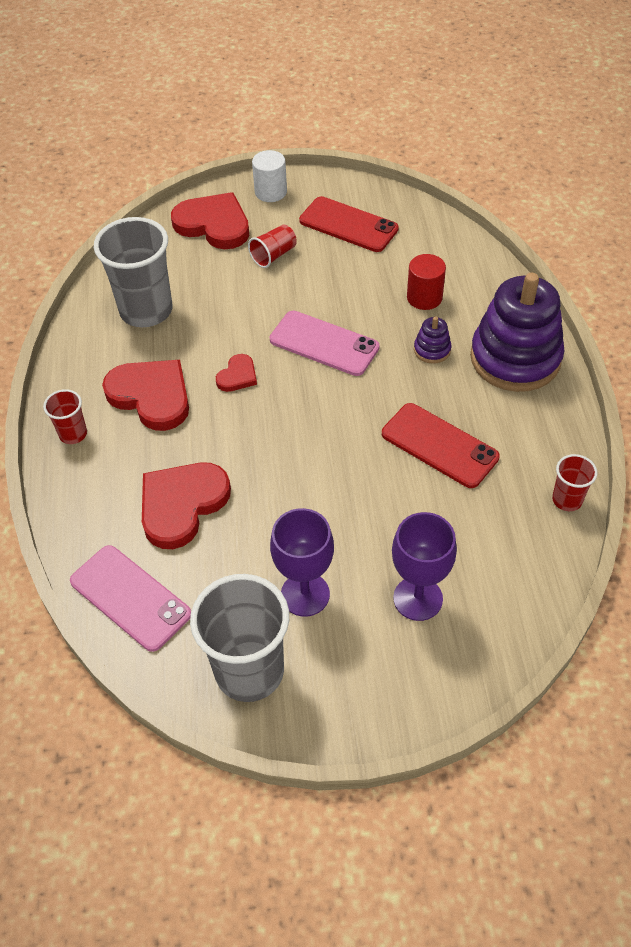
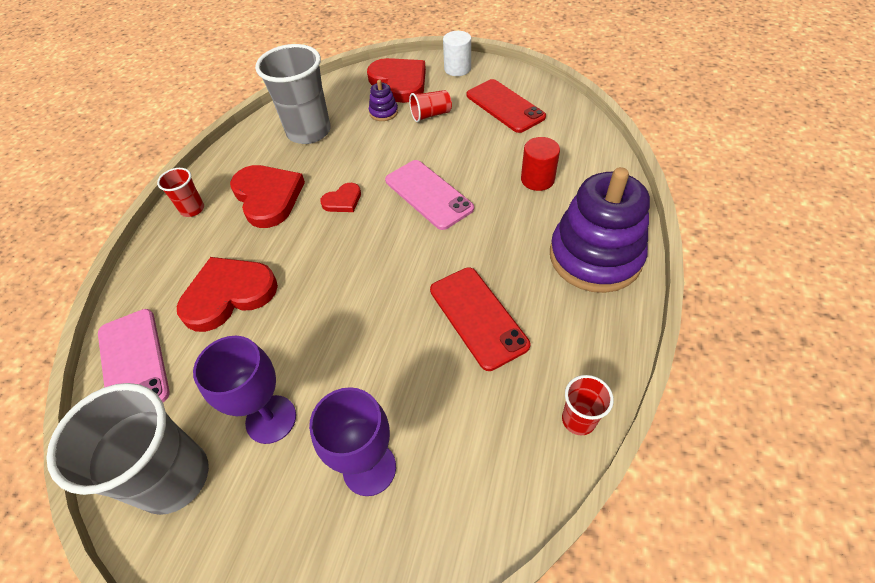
camera: 25 degrees right, 0 degrees up
(432, 350) = (519, 226): purple stacking toy -> purple stacking toy (383, 112)

